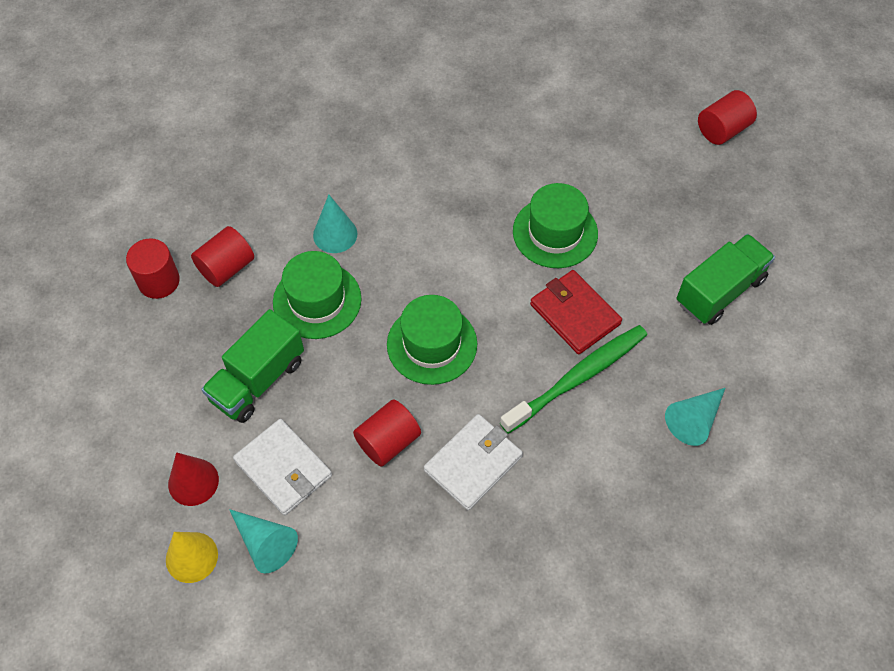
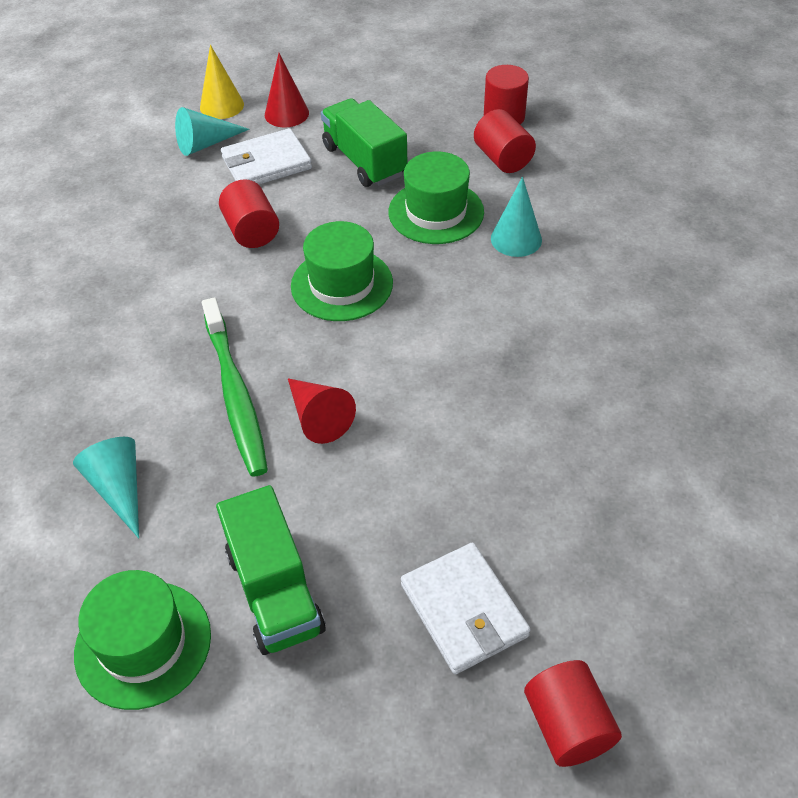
camera: 110 degrees right, 10 degrees down
(473, 463) = (192, 284): white wallet -> white wallet (464, 610)
(555, 232) = (445, 433): green hat -> green hat (143, 644)
(574, 314) = (318, 417): red wallet -> red cone

